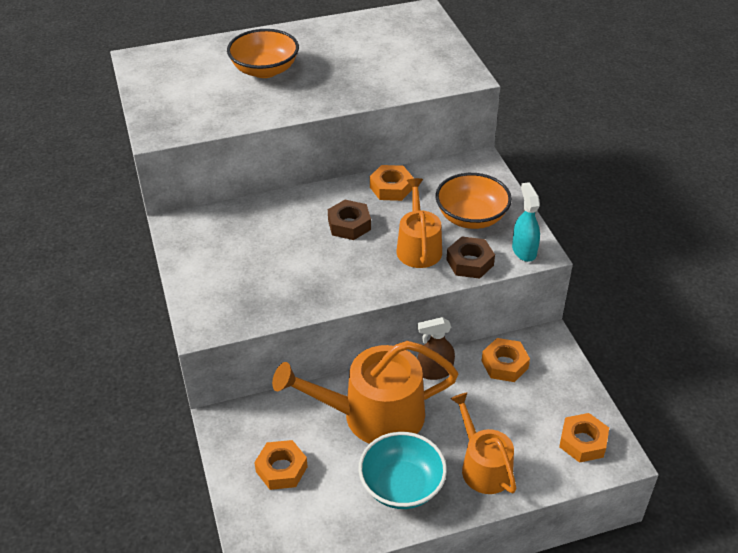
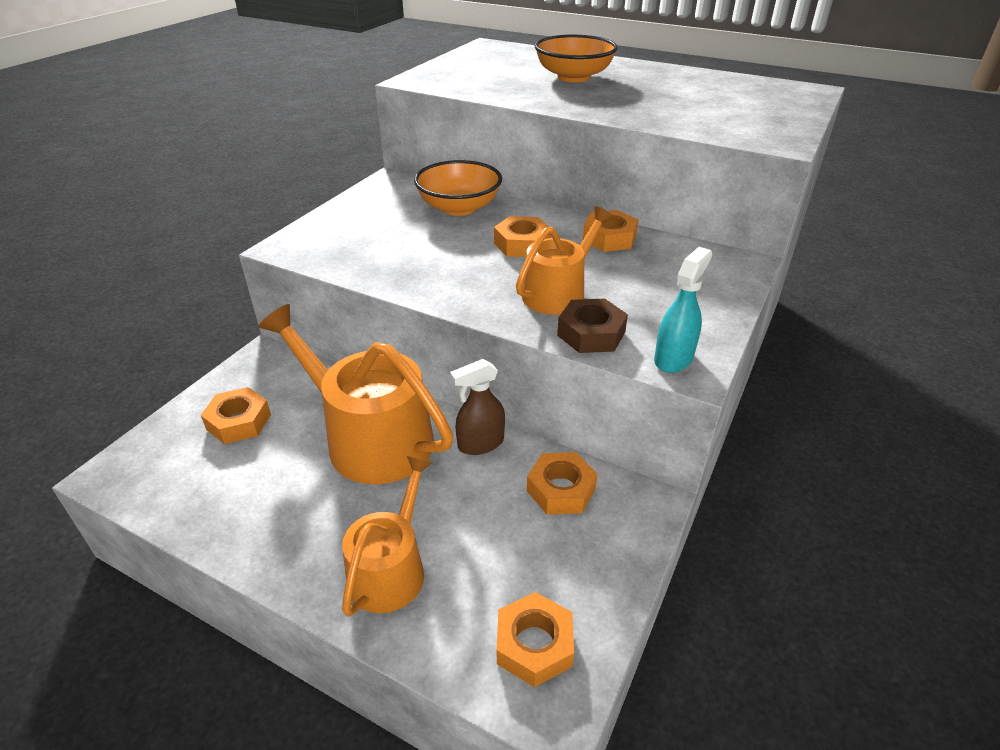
camera: 45 degrees right, 5 degrees down
(349, 225) = (522, 244): brown nut -> orange nut
(402, 485) = (295, 517): turquoise bowl -> none
(434, 371) = (480, 443): brown spray bottle -> brown spray bottle turned 60 degrees counterclockwise
(471, 217) = (657, 299): orange bowl -> orange bowl (459, 208)

